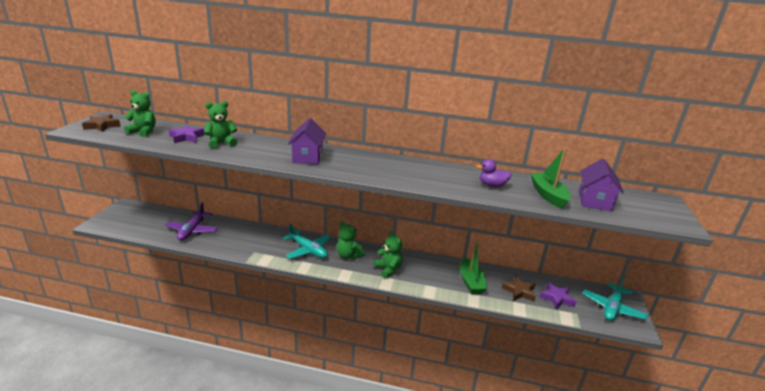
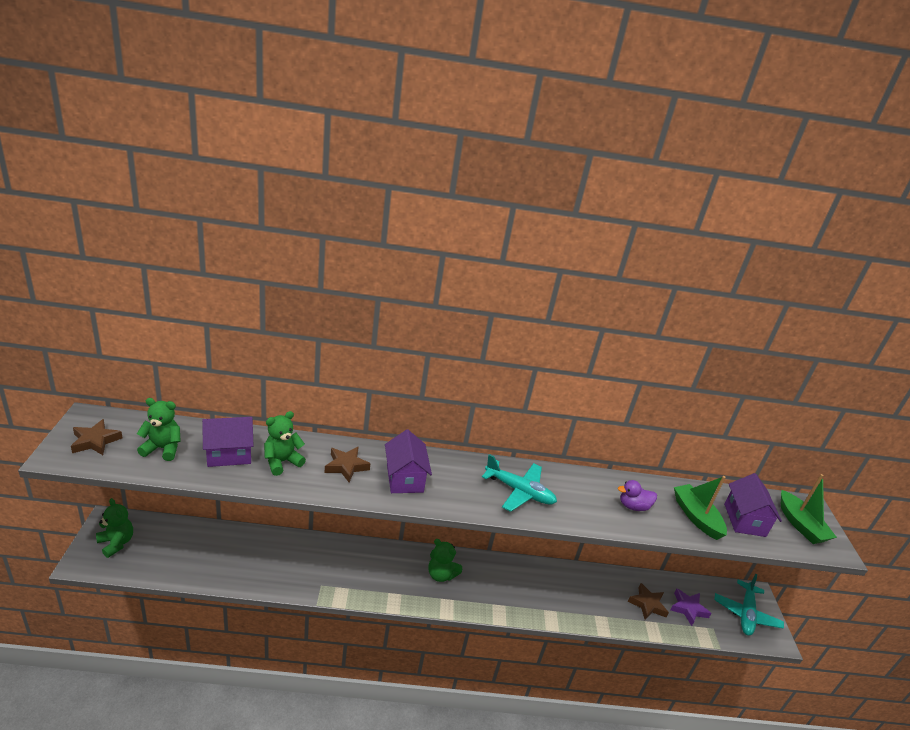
camera: 15 degrees left, 5 degrees up
(186, 137) = (229, 454): purple star -> purple house
(192, 230) = (224, 557): purple plane -> none
(267, 148) = (346, 466): none -> brown star
(308, 250) = (388, 572): turquoise plane -> turquoise plane (519, 491)
(388, 269) = (495, 591): green teddy bear -> green teddy bear (116, 543)
(471, 282) = (592, 597): green boat -> green boat (800, 525)

